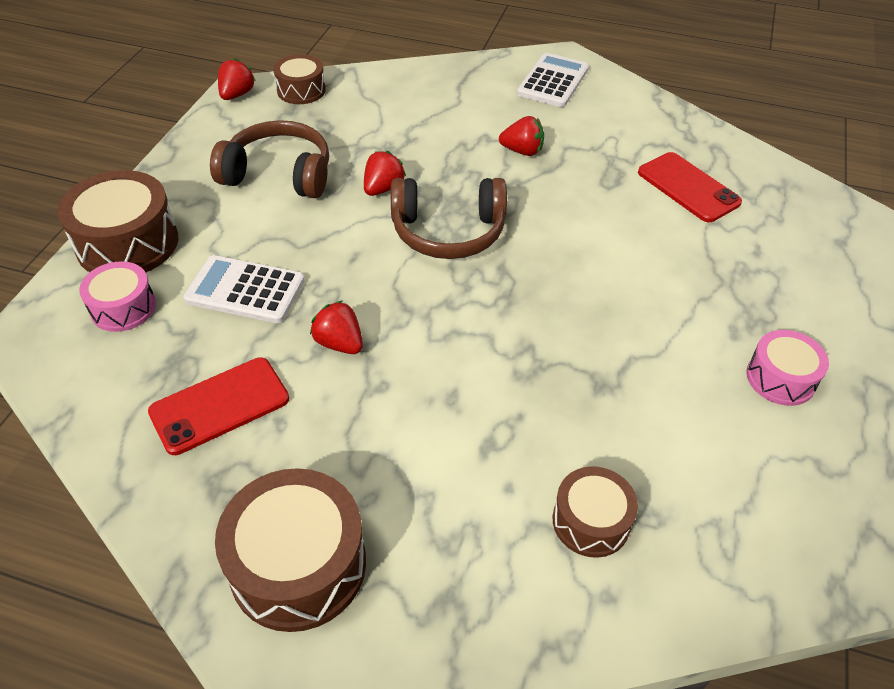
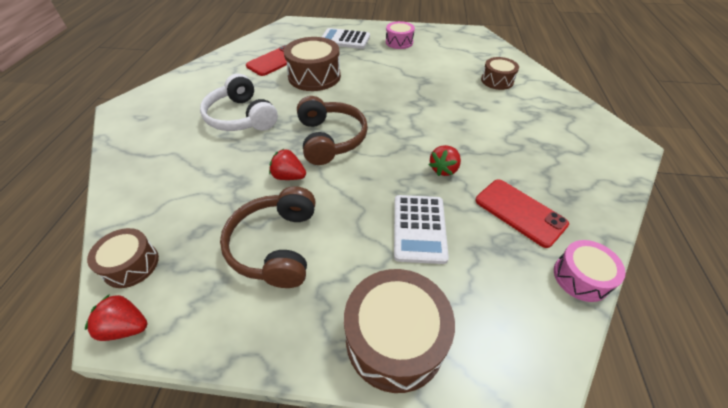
camera: 100 degrees left, 0 degrees up
(123, 308) = (471, 306): pink drum -> pink drum (581, 277)
(298, 565) = (582, 155): brown drum -> brown drum (314, 76)
(522, 151) = (241, 117): red strawberry -> white headphones
(553, 81) = (154, 110): white calculator -> white calculator (345, 39)

